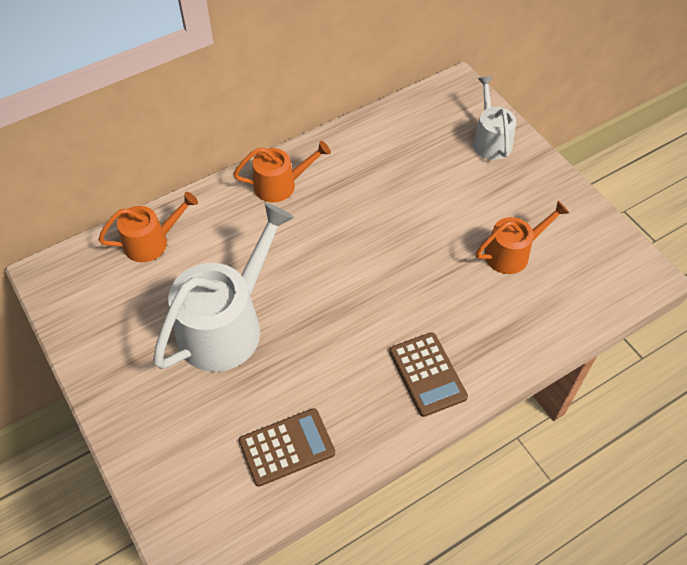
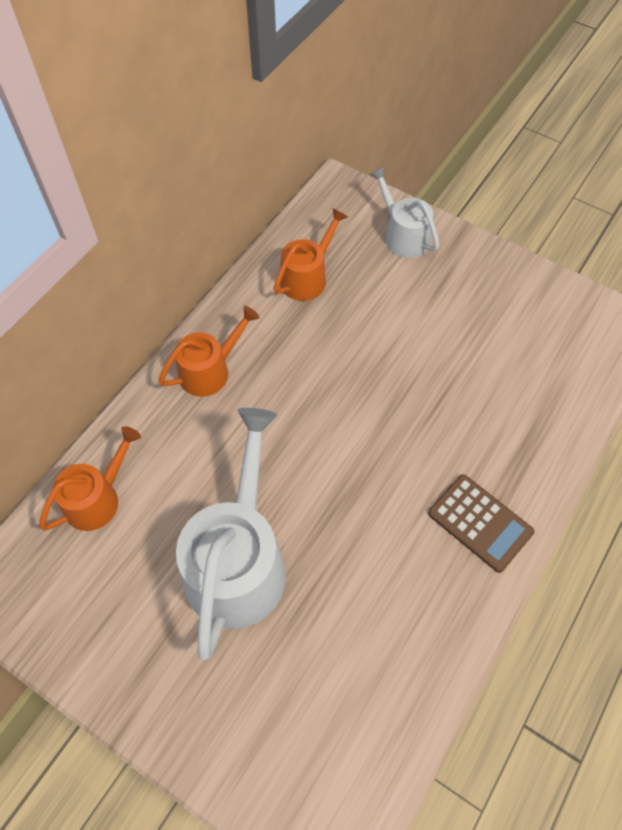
camera: 25 degrees left, 5 degrees up
(287, 447) = (381, 675): brown calculator -> none
(512, 253) = (490, 352): orange watering can -> orange watering can (307, 277)

